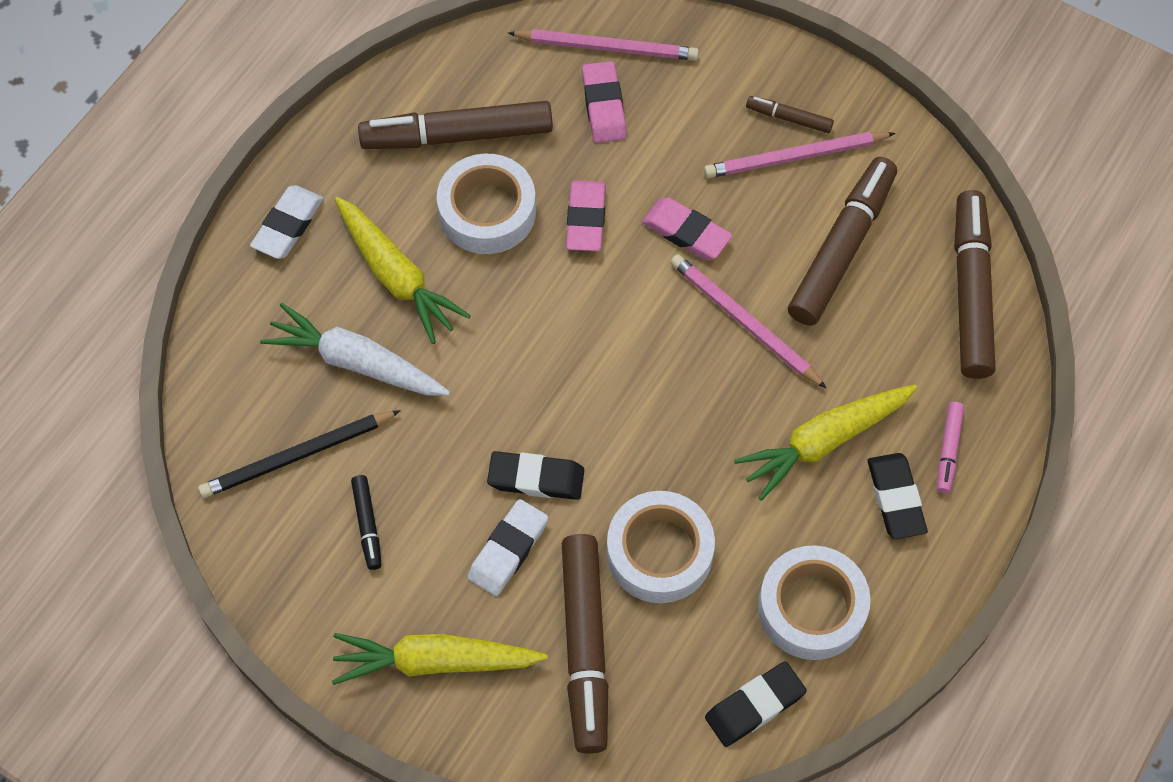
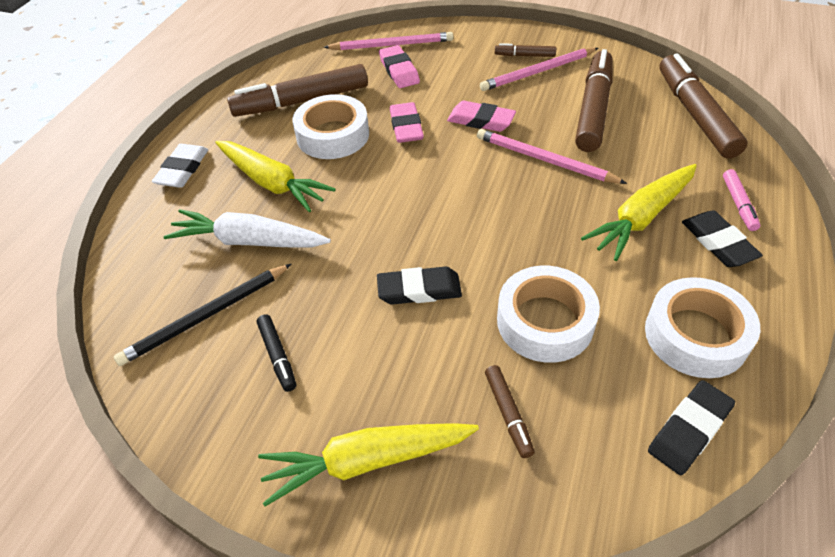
camera: 10 degrees left, 15 degrees down
(508, 550) = (411, 348): white eraser -> none
(585, 647) = (508, 414): brown marker -> brown marker, size x0.46

